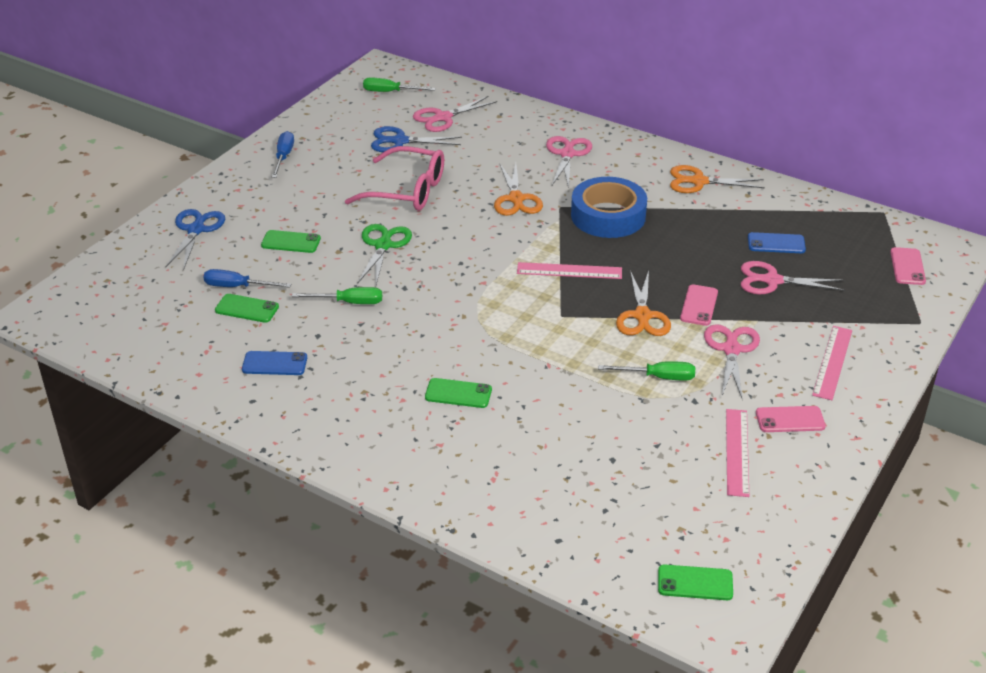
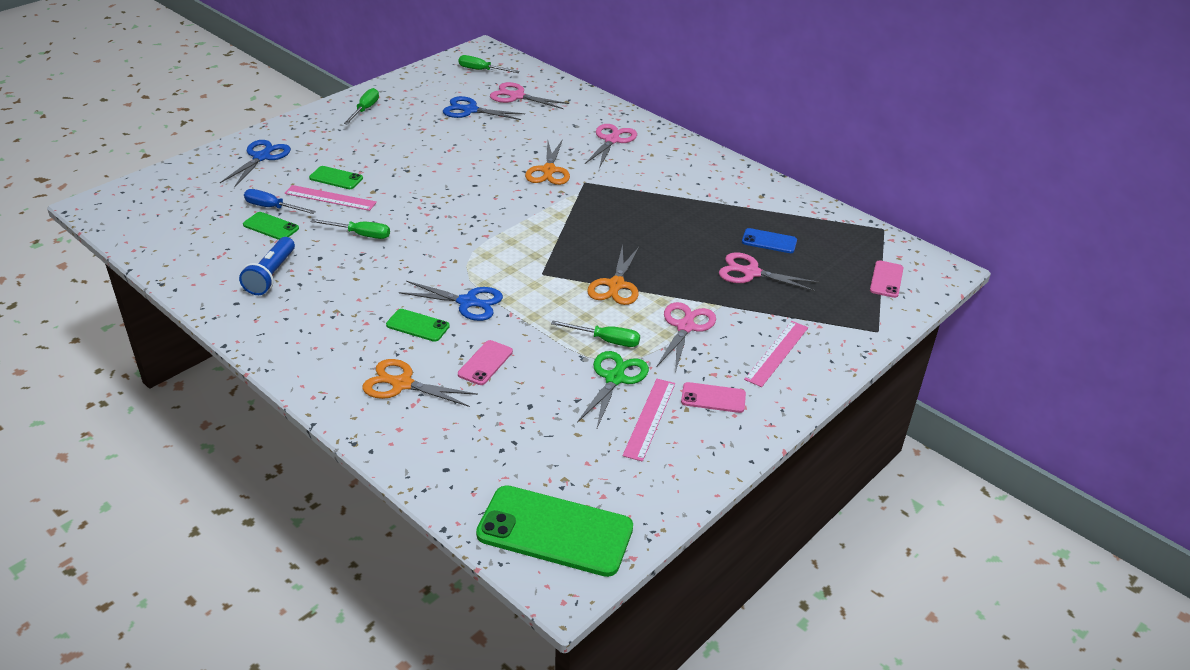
camera: 10 degrees right, 0 degrees up
(274, 363) = (271, 275): blue phone -> blue flashlight
(284, 157) = (365, 109): blue screwdriver -> green screwdriver
(383, 245) = (413, 192): green scissors -> green scissors (615, 379)
(407, 191) = (456, 151): pink glasses -> none
(443, 117) = (517, 96): pink scissors -> pink scissors turned 45 degrees clockwise
(498, 359) = (467, 302): none -> blue scissors
(569, 271) = (567, 237): pink ruler -> pink ruler (330, 198)
(608, 216) = (624, 196): blue tape -> none
(695, 583) = (555, 531): green phone -> green phone, size x2.03
(699, 181) = (721, 179): orange scissors -> orange scissors (402, 384)
(699, 305) = (672, 284): pink phone -> pink phone (485, 363)

